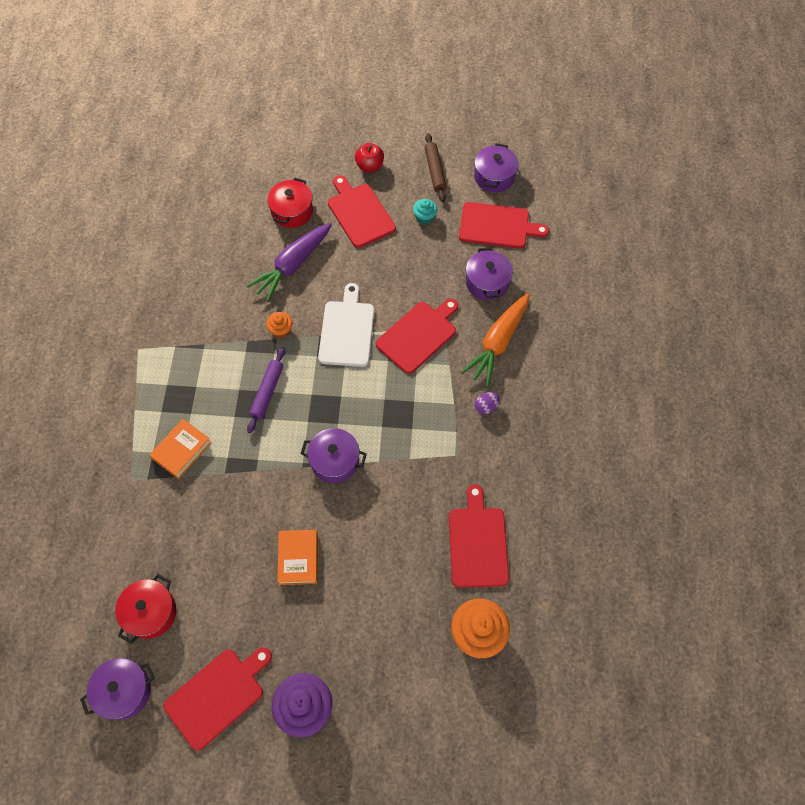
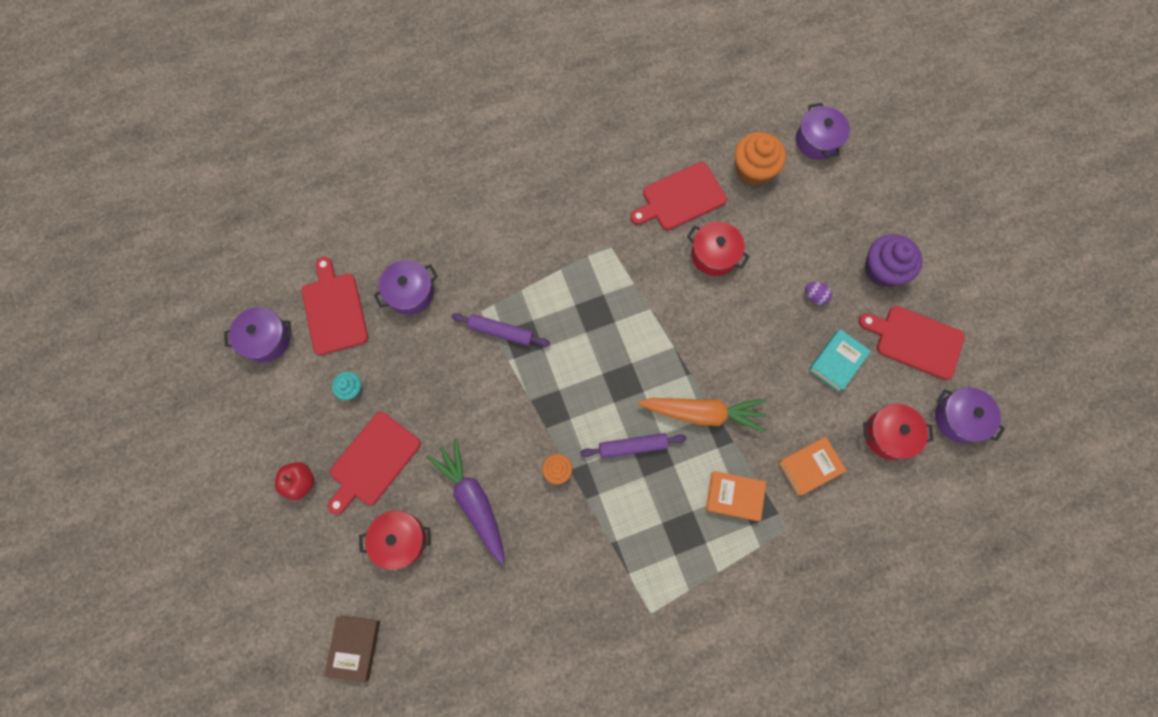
camera: 115 degrees left, 10 degrees up
(237, 163) = (355, 647): none -> brown book
(241, 603) = (837, 362): none -> turquoise book
(292, 265) = (473, 500): purple carrot -> purple carrot turned 135 degrees counterclockwise
(298, 558) = (773, 334): orange book -> orange book (809, 467)
(335, 461) = (669, 347): purple pot -> purple pot (817, 140)
(347, 330) = (527, 403): white cutting board -> none
(403, 544) = (714, 254): none -> red pot
(418, 335) = (501, 332): red cutting board -> purple rolling pin
(435, 171) = (281, 406): brown rolling pin -> none
(486, 407) = (550, 240): purple egg -> purple egg (815, 296)
(498, 343) = (477, 256): orange carrot -> orange carrot (703, 413)

